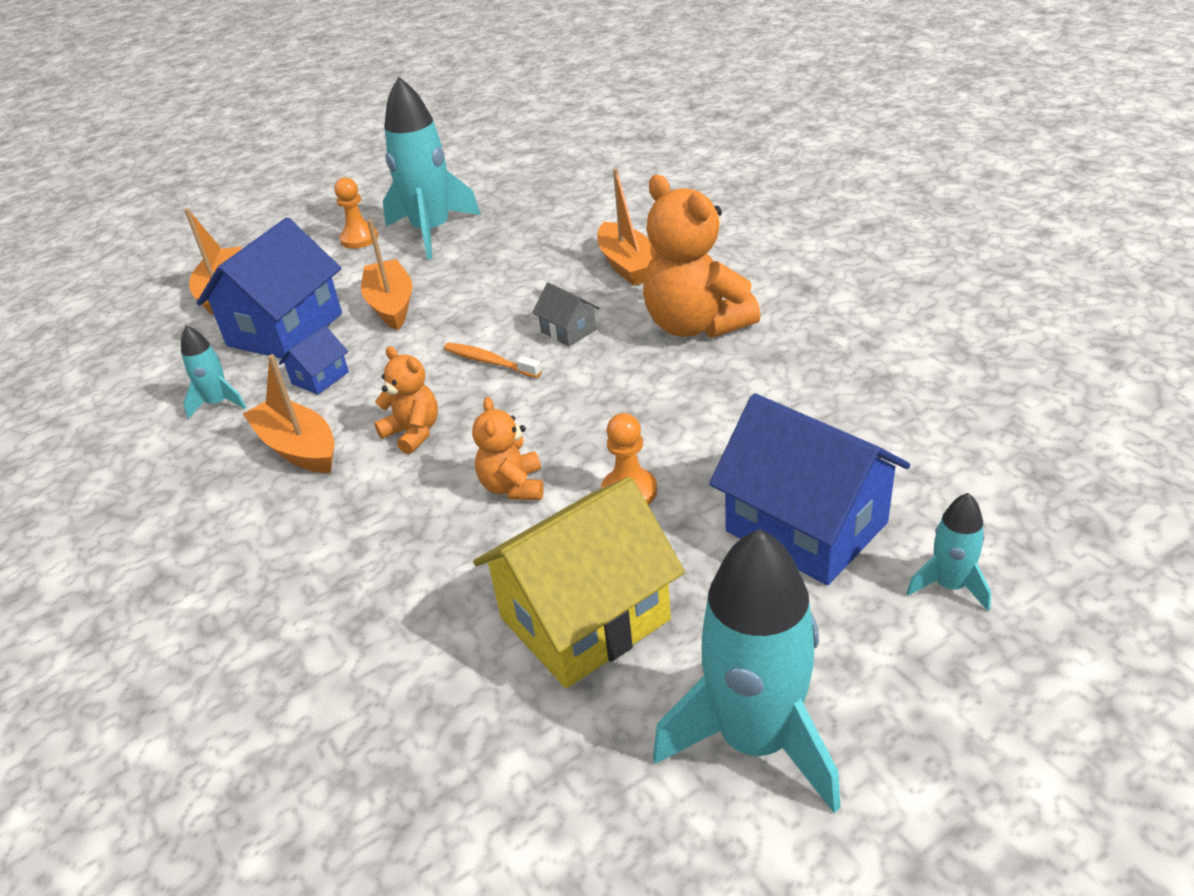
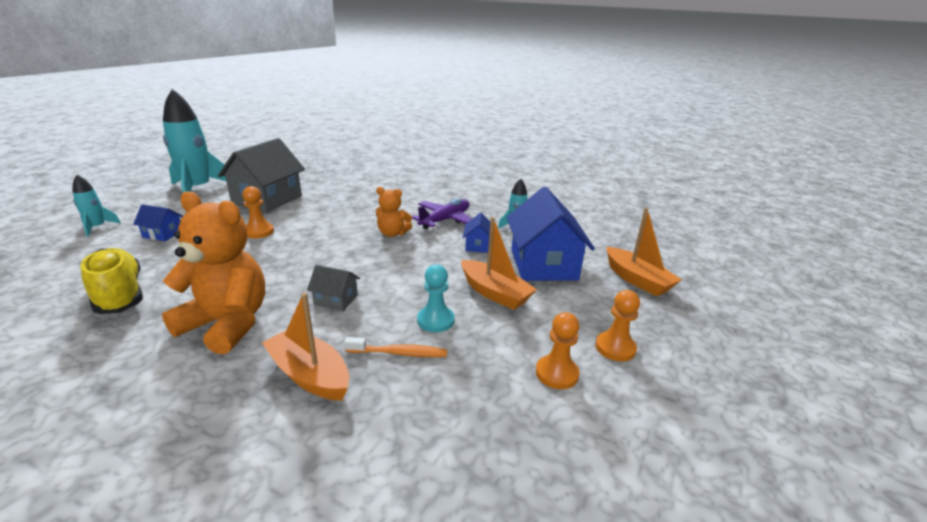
camera: 145 degrees right, 10 degrees down
(298, 448) = (445, 220): orange boat -> purple plane
(432, 232) = (556, 373): turquoise rocket -> orange pawn
(483, 288) = (435, 320): none -> turquoise pawn
(489, 362) = (380, 271): orange toothbrush -> orange toothbrush (399, 353)
(513, 487) = (321, 225): orange teddy bear -> none
(585, 618) = (267, 200): yellow house -> grey house
(806, 527) = (163, 234): blue house -> blue house, size x0.46
(832, 392) = (120, 294): none -> yellow shoe

